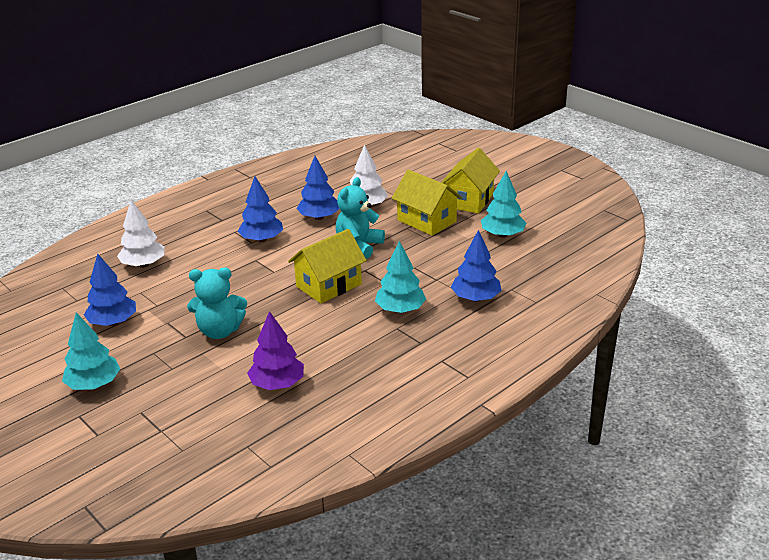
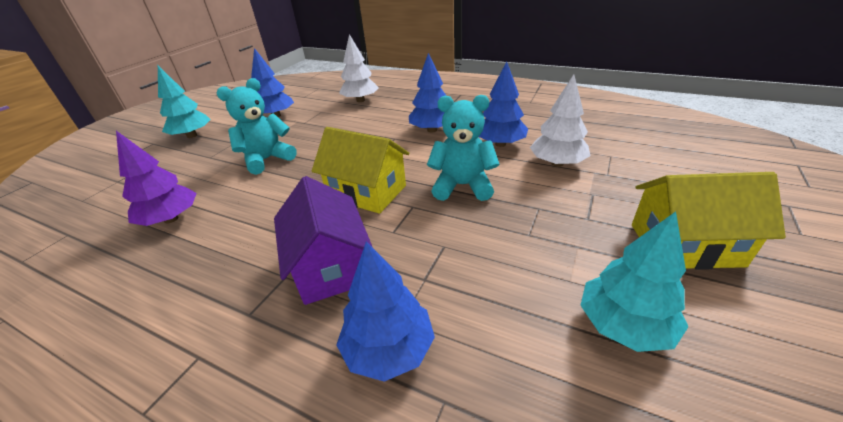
camera: 70 degrees right, 5 degrees up
(220, 331) = (267, 159): turquoise teddy bear -> turquoise teddy bear turned 75 degrees clockwise
(400, 309) = (330, 266): turquoise tree -> purple house
(427, 221) = (574, 220): yellow house -> none

